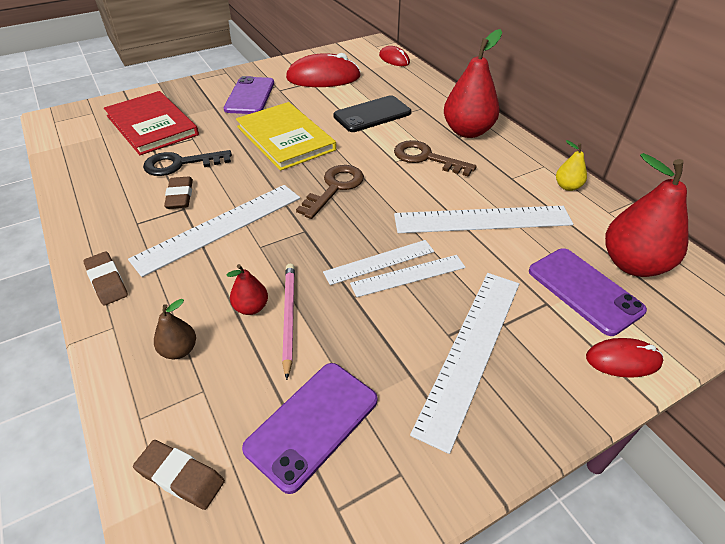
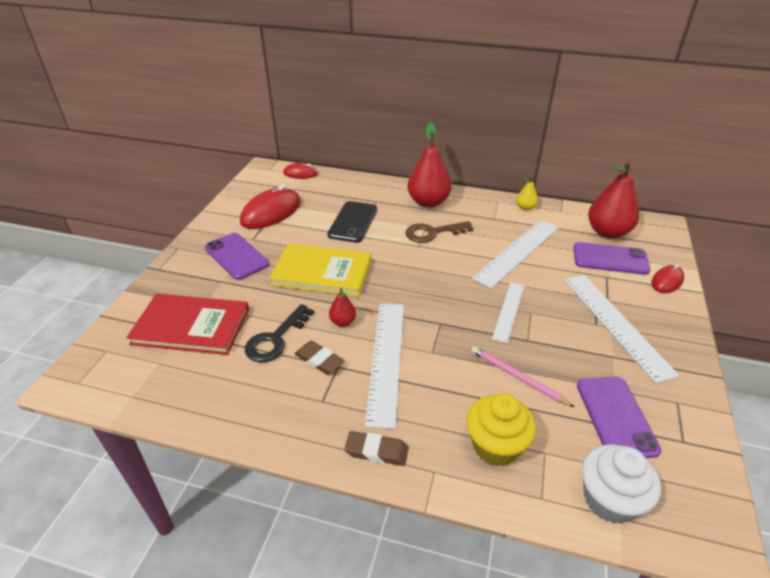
camera: 45 degrees left, 5 degrees down
(179, 350) = (496, 446): brown pear -> yellow cupcake
(180, 477) = (609, 499): brown eraser -> white cupcake
(251, 307) = (490, 389): red pear -> red pear (343, 322)
(334, 188) = (412, 285): brown key -> none
(408, 275) = (533, 308): white ruler -> none

